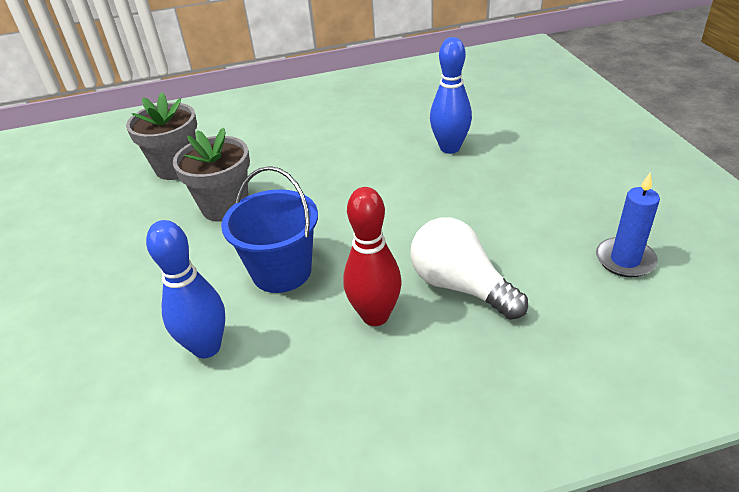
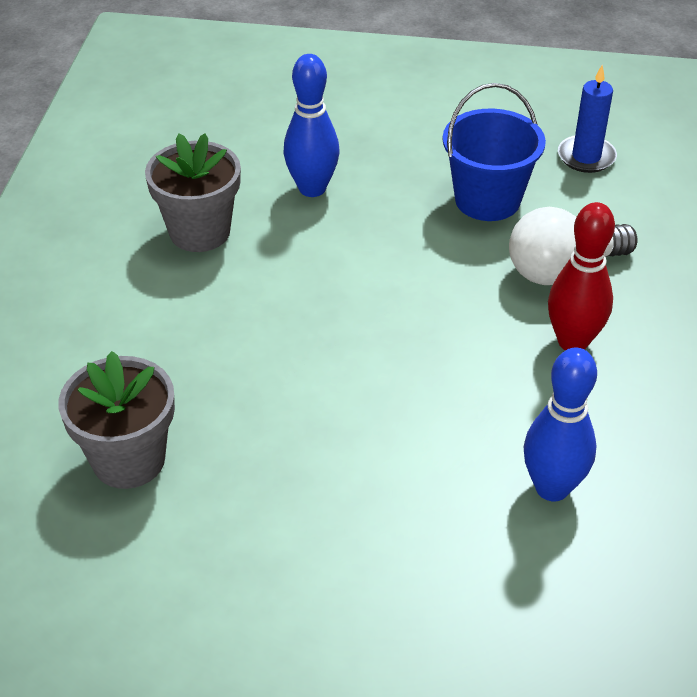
camera: 70 degrees left, 5 degrees up
(225, 207) = (282, 422): grey flower pot -> grey flower pot (200, 232)
(281, 271) = (457, 396): blue bucket -> blue bucket (487, 200)

